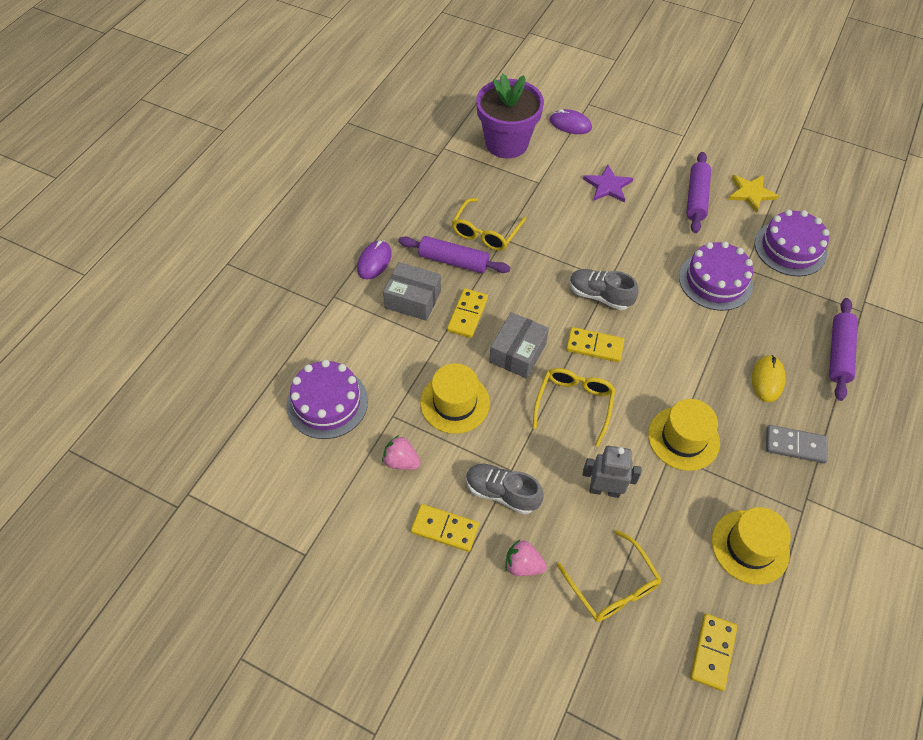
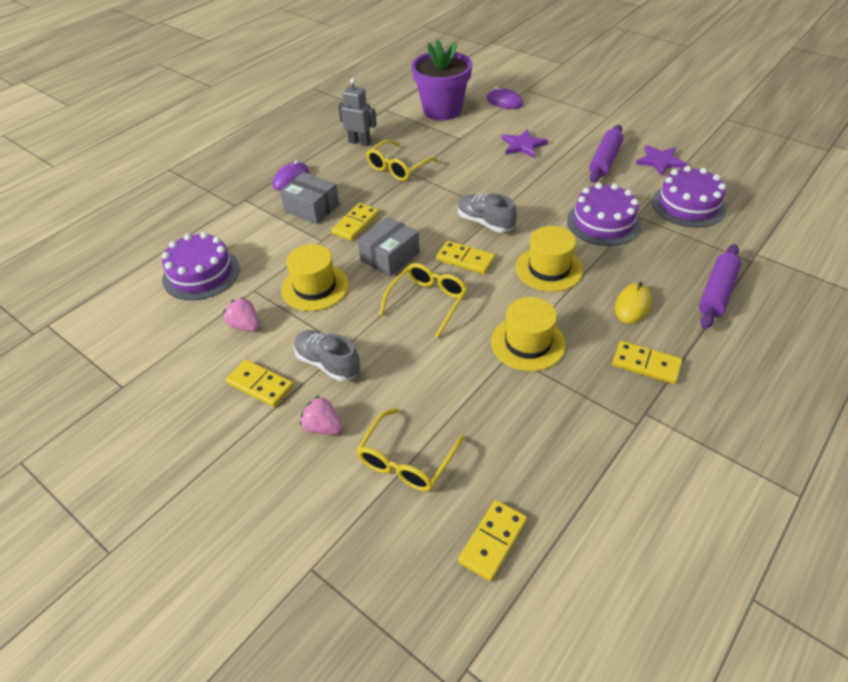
camera: 15 degrees right, 10 degrees down
(453, 261) = (360, 185): purple rolling pin -> none
(604, 490) = (430, 375): grey robot -> grey robot (360, 142)
(612, 586) = (406, 460): yellow glasses -> yellow glasses turned 45 degrees clockwise
(750, 546) = (568, 447): yellow hat -> yellow hat (549, 269)
(751, 193) = (660, 161): yellow star -> purple star
(795, 445) = (646, 364): grey domino -> yellow domino

